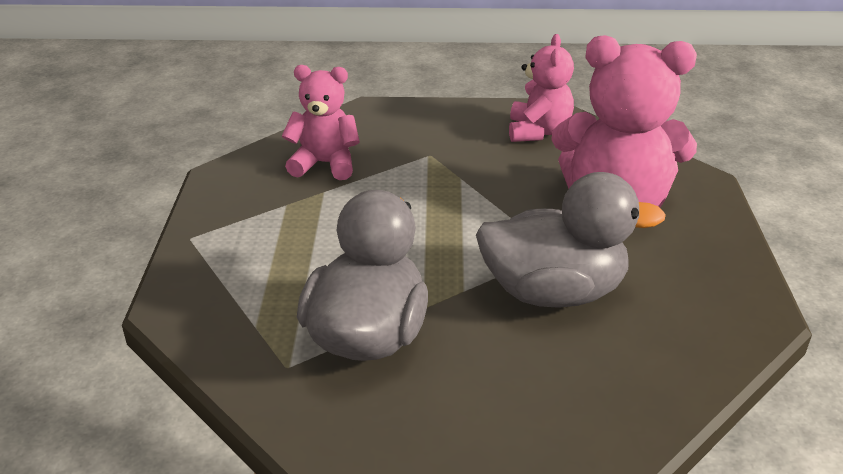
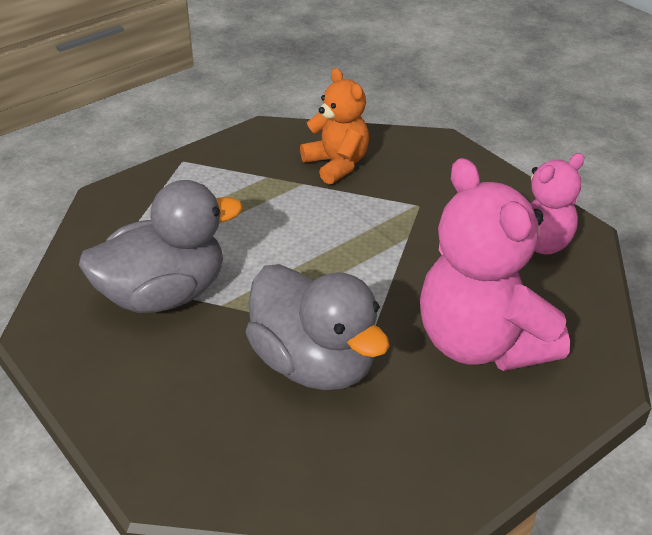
camera: 50 degrees right, 5 degrees up
(325, 164) = (337, 164): pink teddy bear -> orange teddy bear

